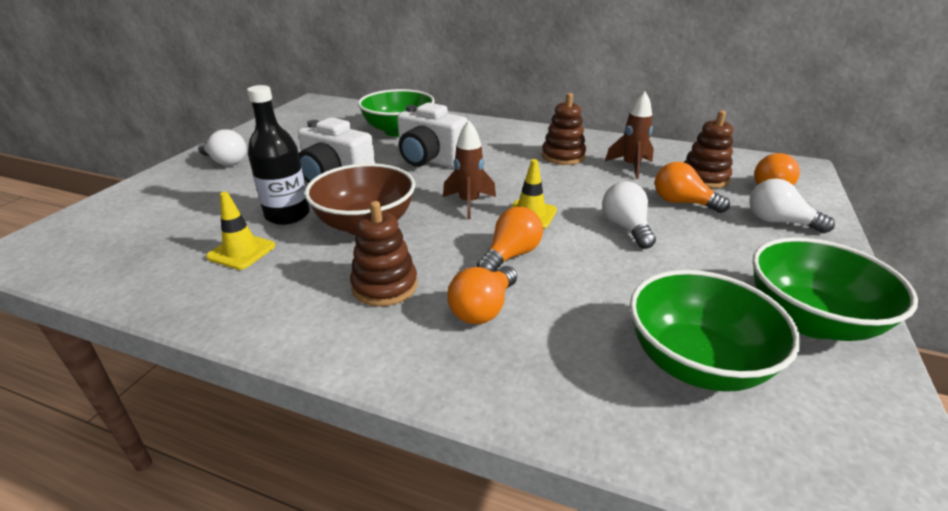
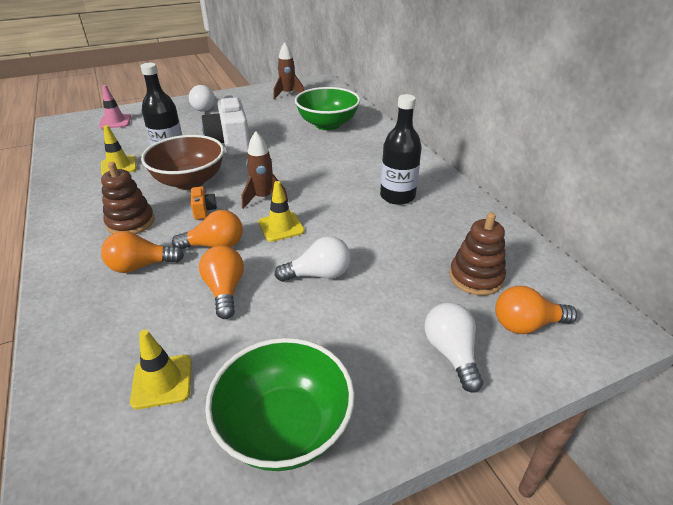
camera: 45 degrees right, 5 degrees up
(121, 217) = (115, 122): none -> pink traffic cone
(430, 160) = (302, 156): white camera -> none
(438, 238) = (204, 211): none -> orange camera
(563, 156) = (397, 196): brown stacking toy -> black bottle
(626, 228) = (318, 274): white light bulb -> white light bulb turned 45 degrees clockwise
(631, 166) = (432, 232): brown rocket -> brown rocket (288, 94)
(682, 203) = (404, 284): orange light bulb -> orange light bulb (225, 290)
(695, 362) = (162, 381): green bowl -> yellow traffic cone

